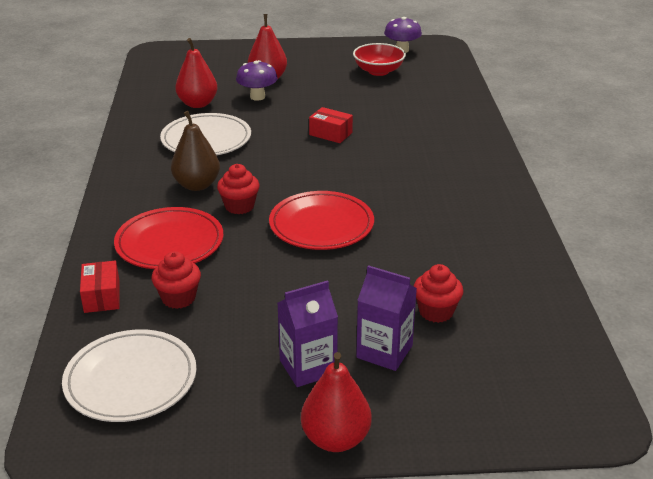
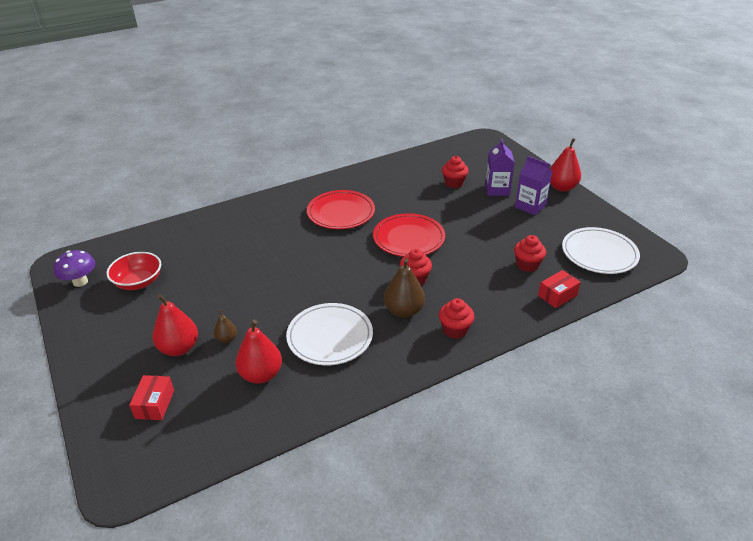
camera: 115 degrees left, 5 degrees up
(136, 205) = (455, 330): none -> red cupcake
(169, 243) = (482, 292): red plate -> red plate (341, 213)
(257, 97) = (227, 339): purple mushroom -> brown pear
(330, 134) = (279, 272): red box -> red box (155, 404)

